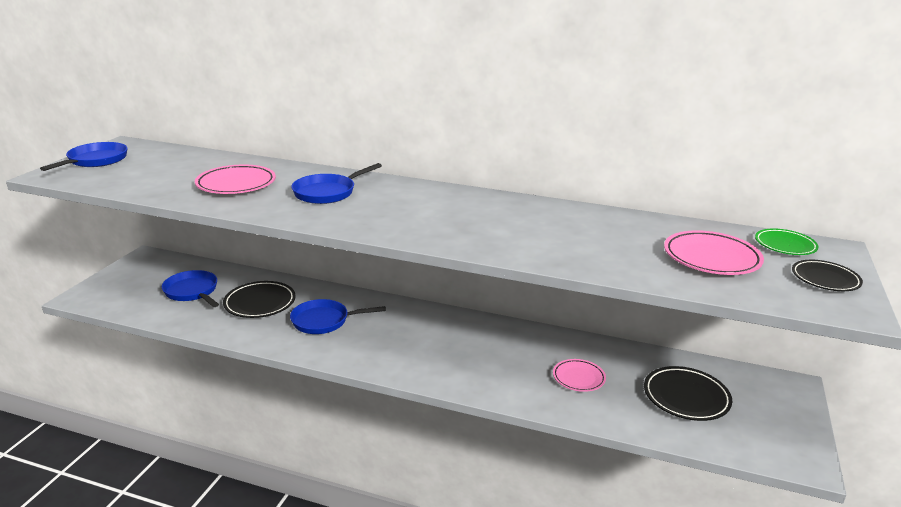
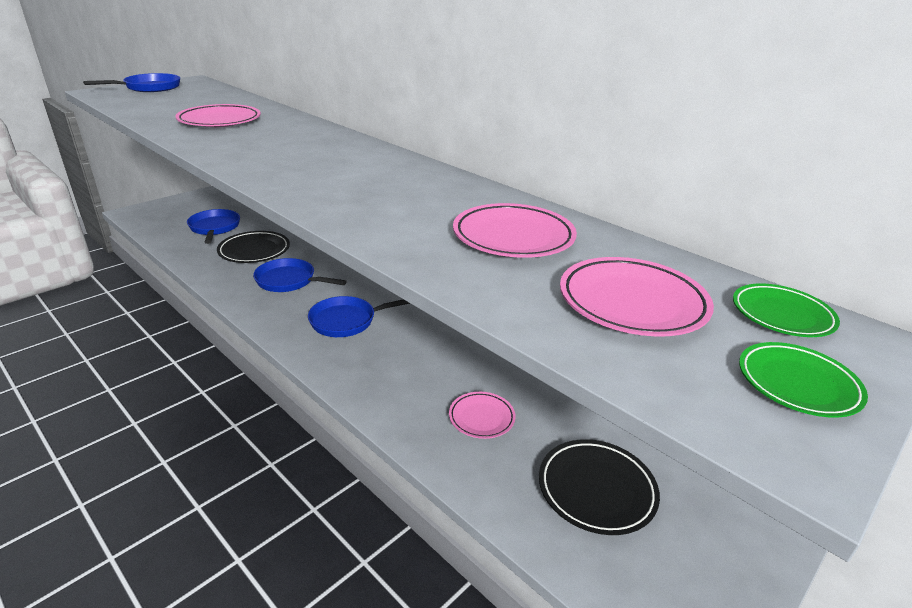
camera: 25 degrees right, 5 degrees up
(327, 192) = (284, 141): blue pan -> blue pan (347, 321)
(600, 234) = (513, 237): none -> pink plate
(825, 279) = (797, 384): black plate -> green plate

